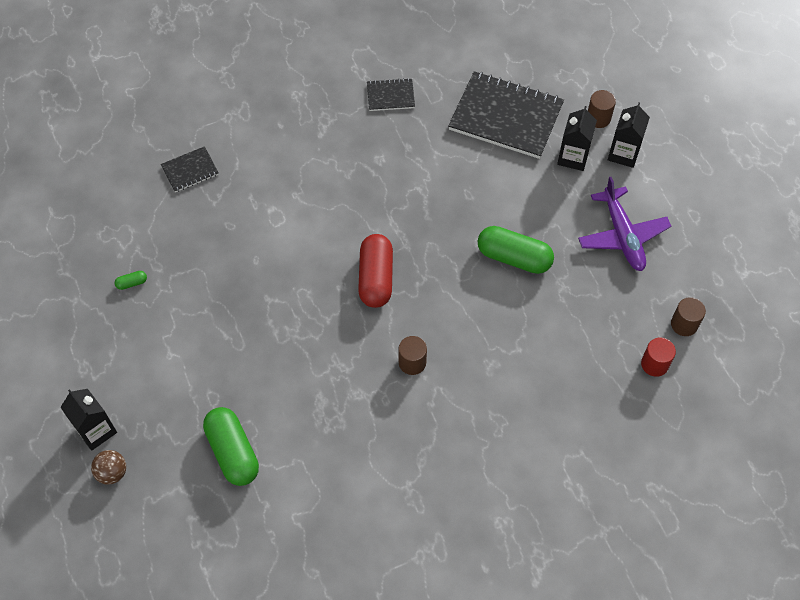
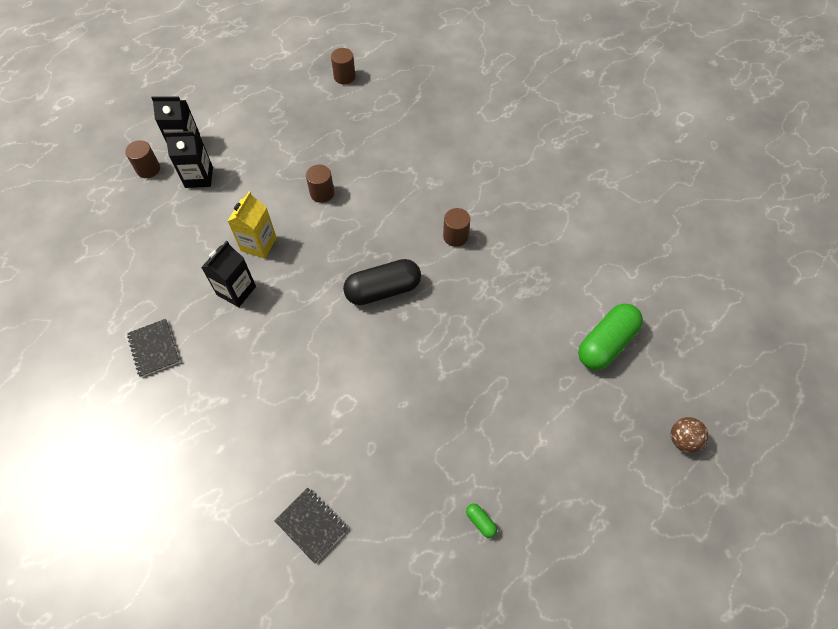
camera: 110 degrees left, 0 degrees up
(96, 430) = (653, 476): black carton -> black carton (236, 290)
(376, 278) = (383, 290): red capsule -> black capsule
(470, 190) = (258, 244): none -> yellow carton
(506, 117) = (162, 239): black notebook -> none
(514, 257) = (322, 193): green capsule -> brown cylinder
(622, 236) = (274, 127): purple plane -> none
(654, 364) = (386, 86): red cylinder -> none

